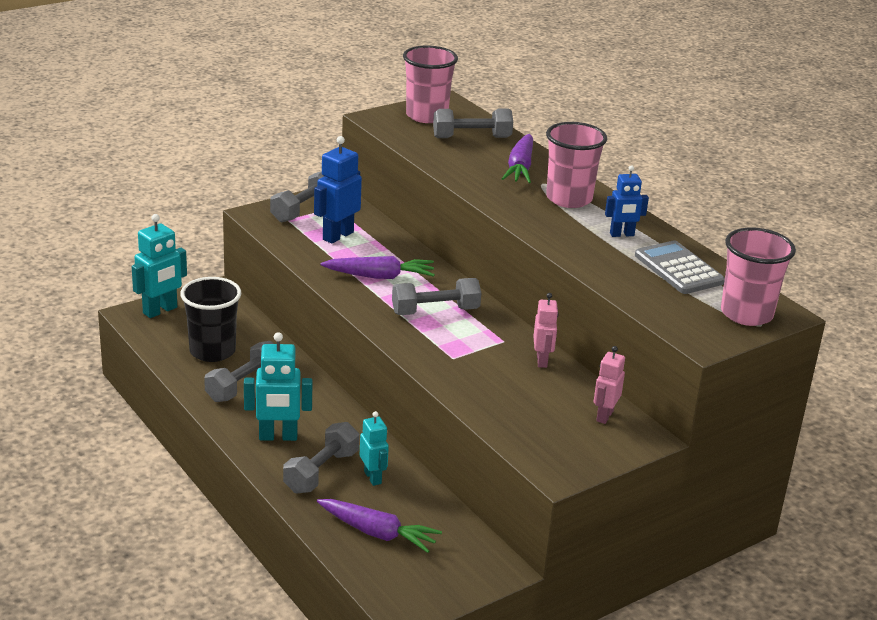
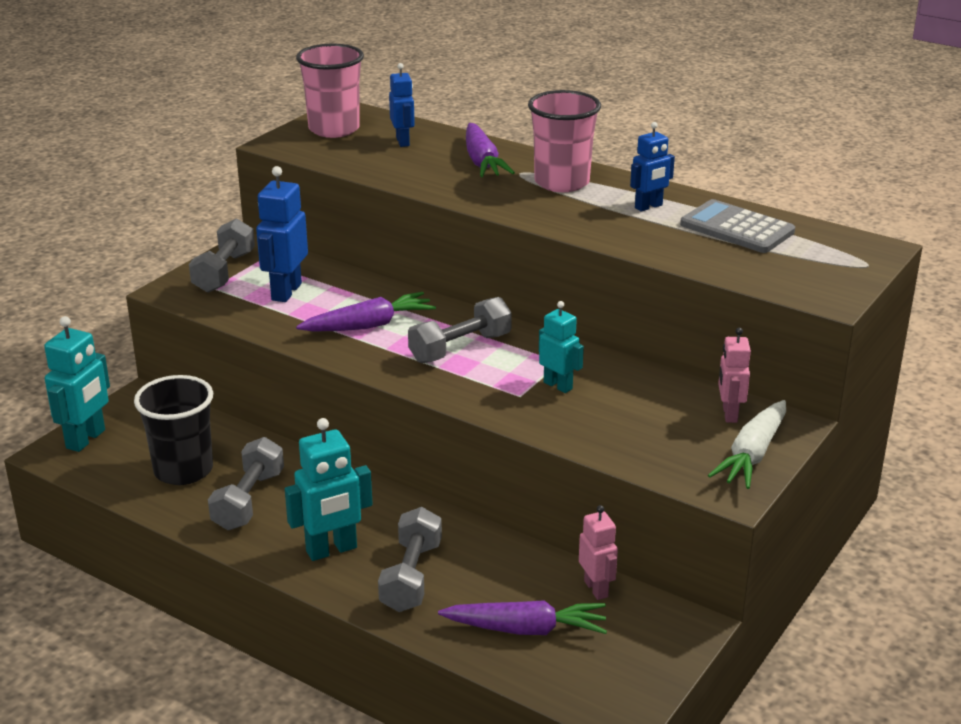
camera: 20 degrees left, 0 degrees up
(373, 477) = (475, 565): turquoise robot -> turquoise robot (558, 385)
(471, 137) = (403, 142): grey dumbbell -> blue robot
(542, 361) = (617, 372): pink robot -> pink robot (596, 589)
(597, 450) = (752, 455): none -> white carrot
(746, 314) = (844, 258): pink cup -> none

